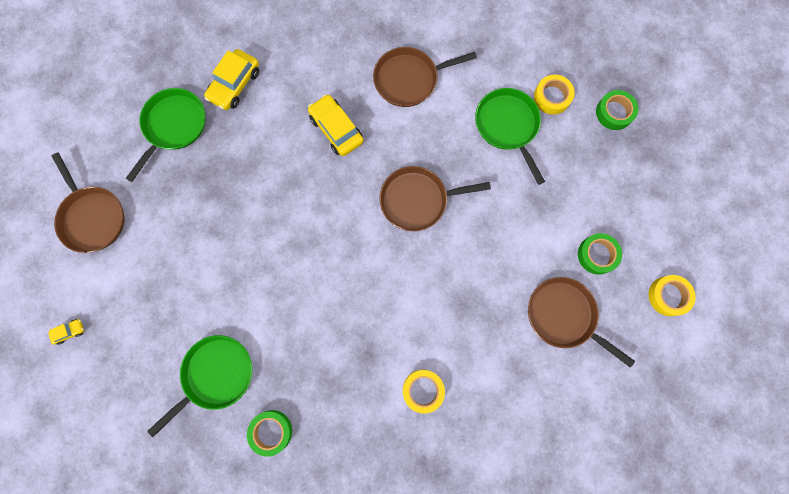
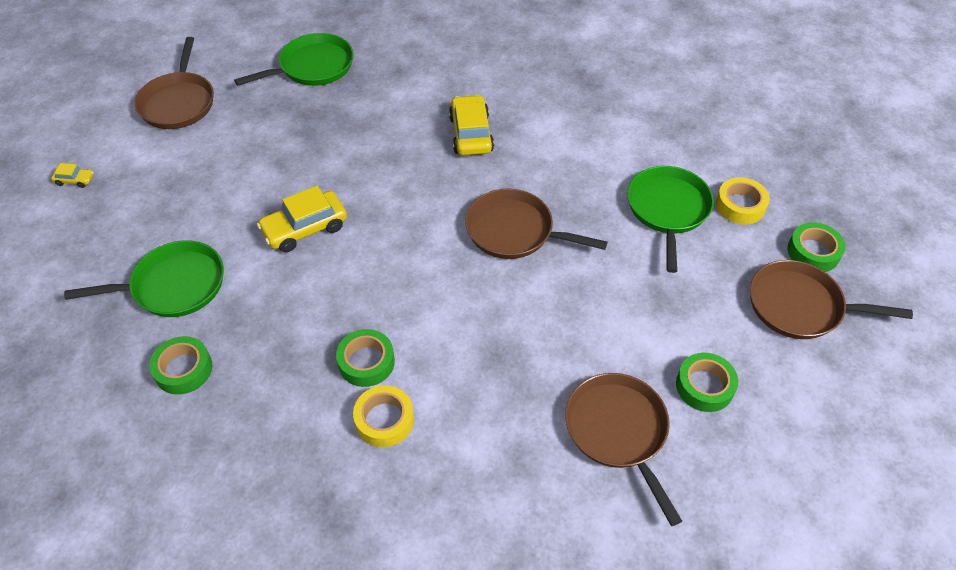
camera: 30 degrees right, 25 degrees down
(235, 84) = (397, 60): yellow car -> yellow car (305, 228)
(385, 357) = (366, 362): none -> green tape
(409, 79) = (580, 125): brown pan -> brown pan (800, 306)
(668, 296) = (780, 481): yellow tape -> none

